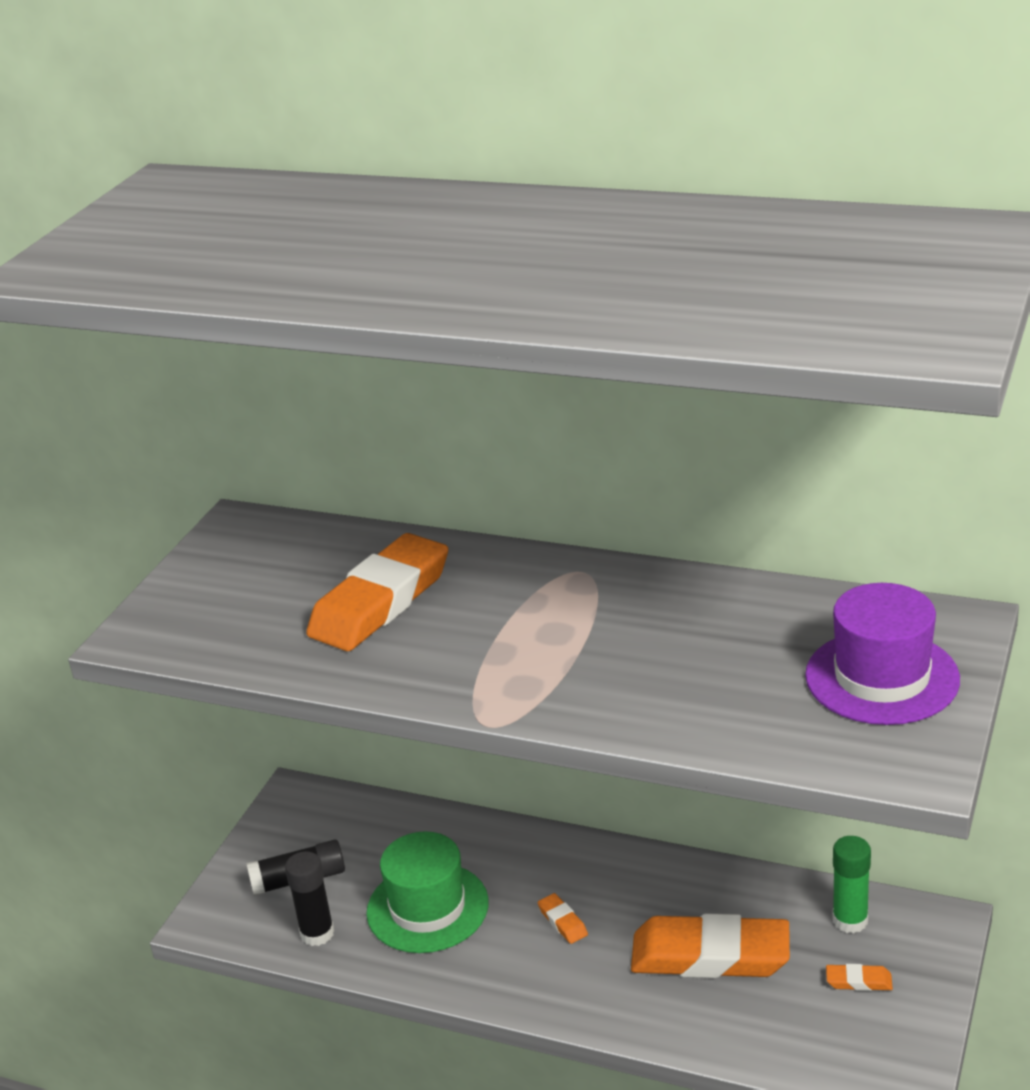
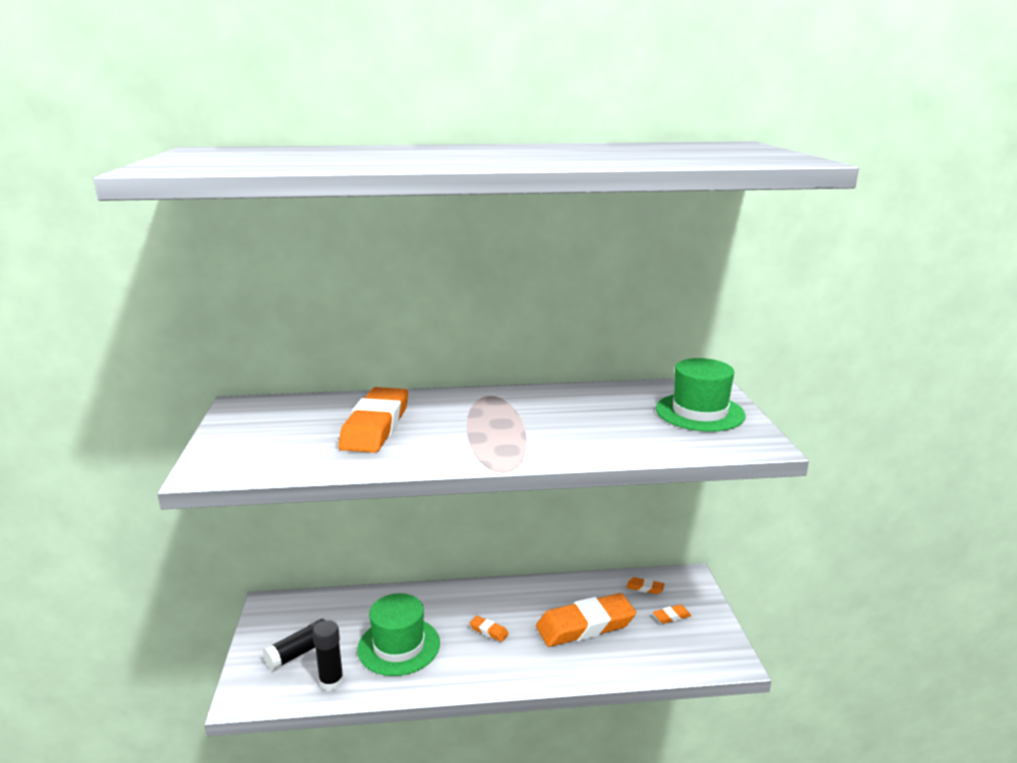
camera: 30 degrees left, 10 degrees down
(850, 920) = (645, 588): green glue stick -> orange eraser
(882, 677) = (699, 412): purple hat -> green hat

